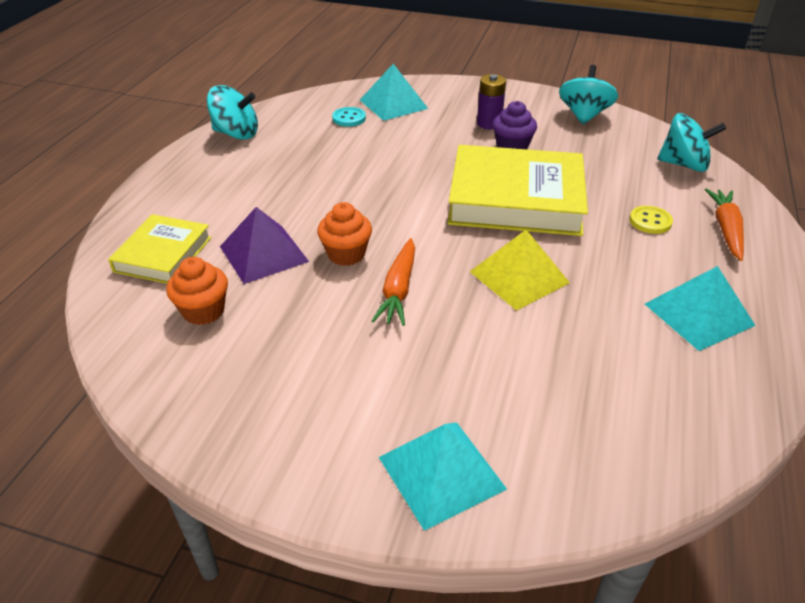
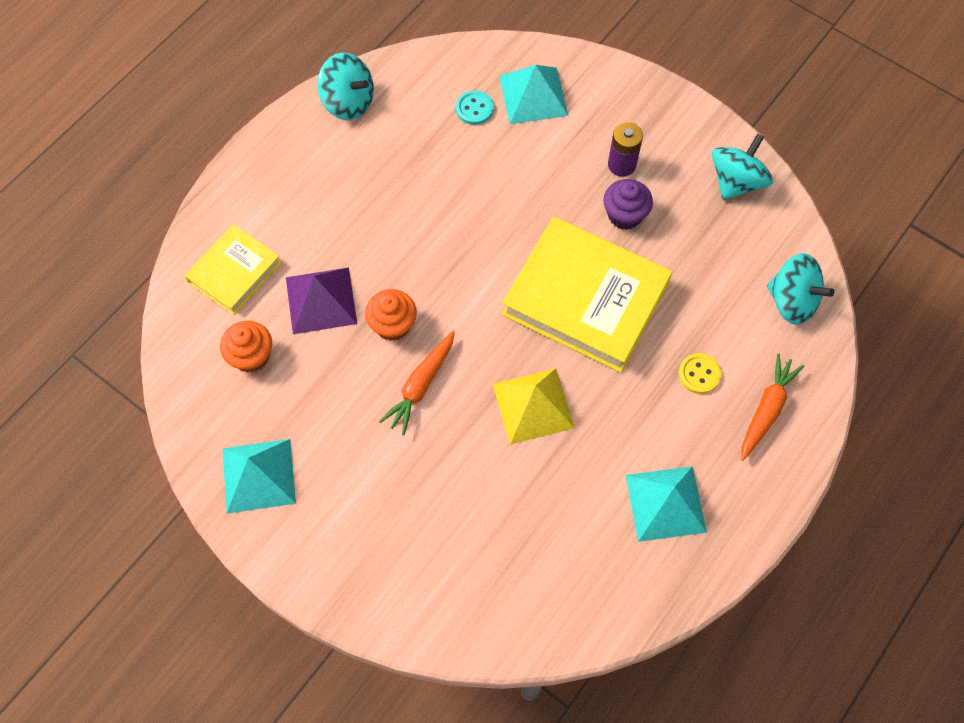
camera: 20 degrees right, 25 degrees up
(441, 472) = (375, 580): turquoise pyramid -> turquoise pyramid (259, 475)

